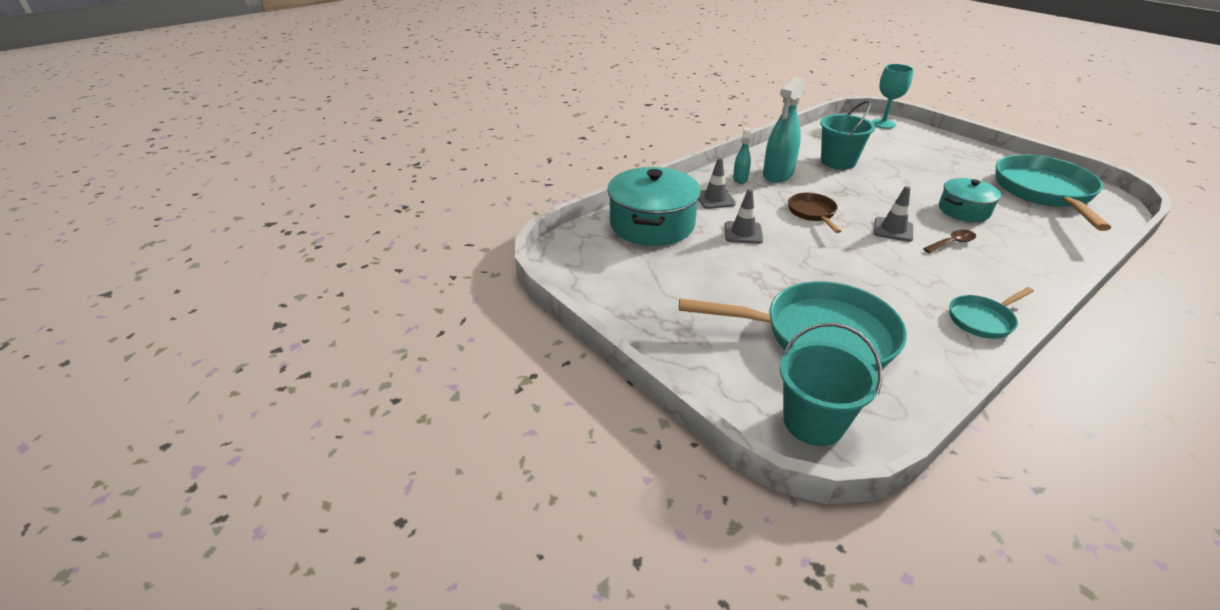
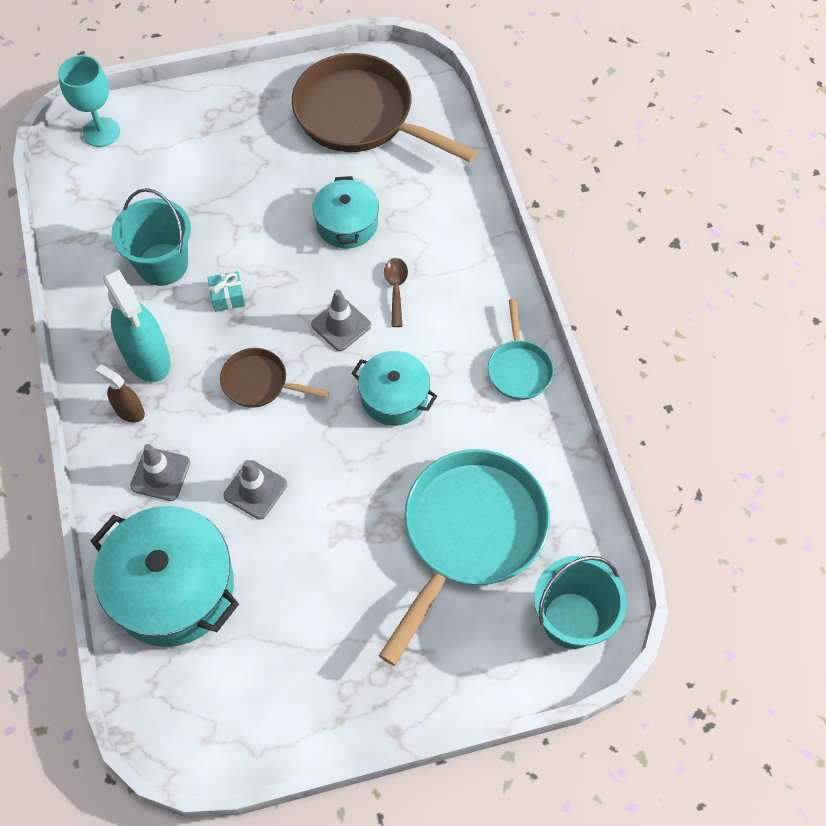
camera: 65 degrees left, 25 degrees up
(740, 179) = (129, 411): turquoise spray bottle -> brown spray bottle
(850, 186) = (228, 297): none -> turquoise gift
(875, 267) = (394, 397): none -> turquoise pot
(1044, 192) = (361, 116): turquoise pan -> brown pan

